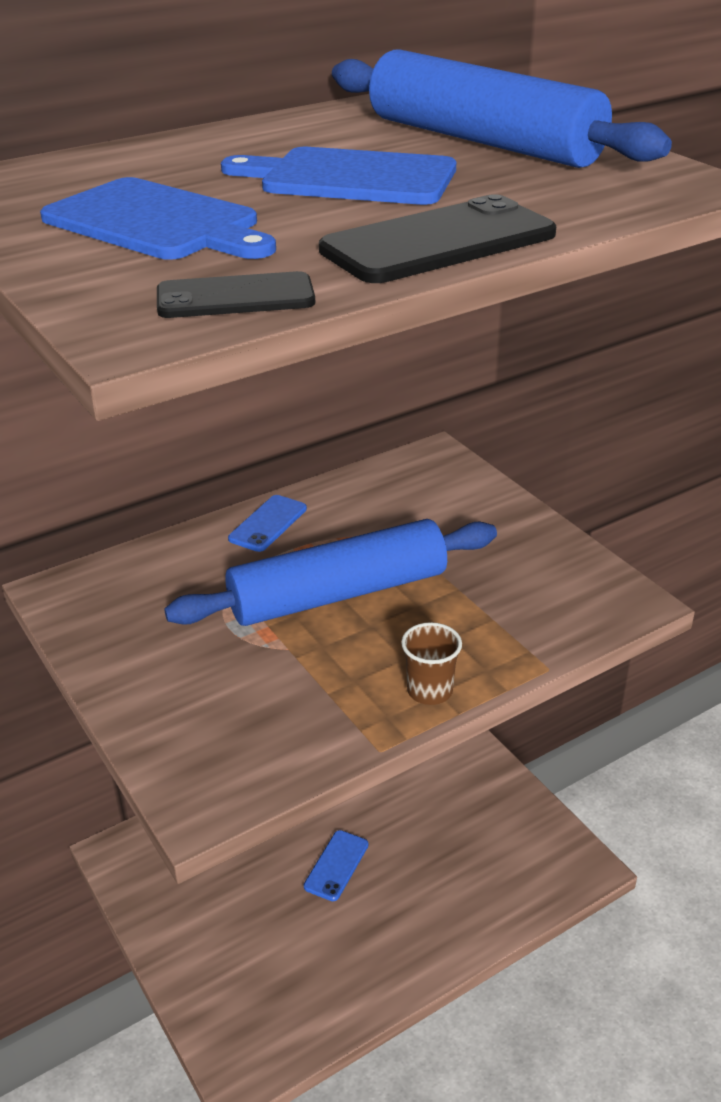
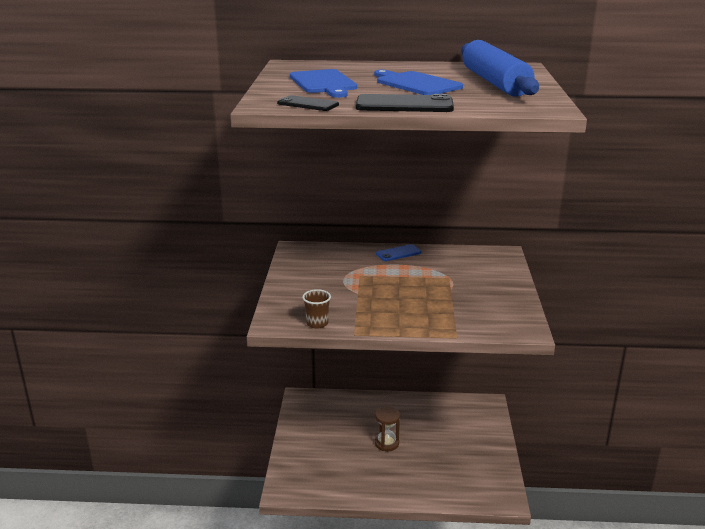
camera: 35 degrees right, 10 degrees down
(336, 865) = (386, 443): blue phone -> brown hourglass
(338, 594) = (399, 284): blue rolling pin -> none
(430, 691) = (396, 325): brown cup -> brown cup (317, 323)

